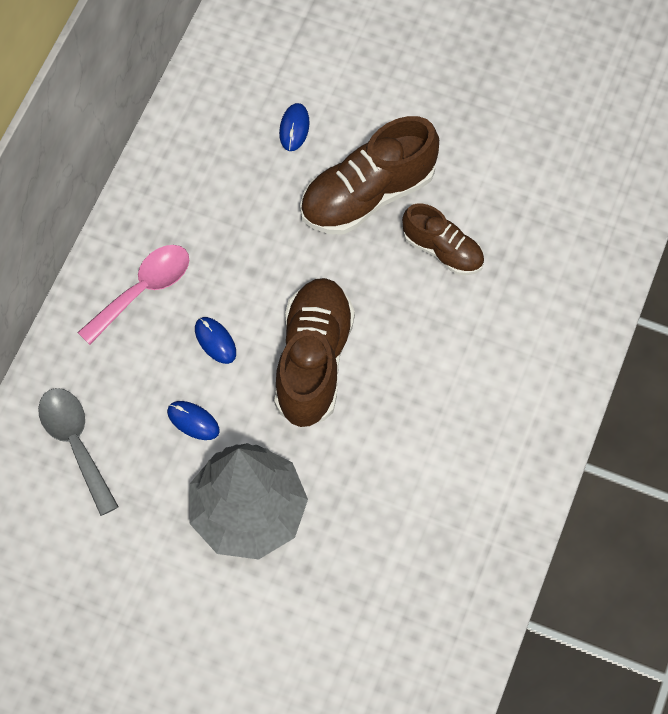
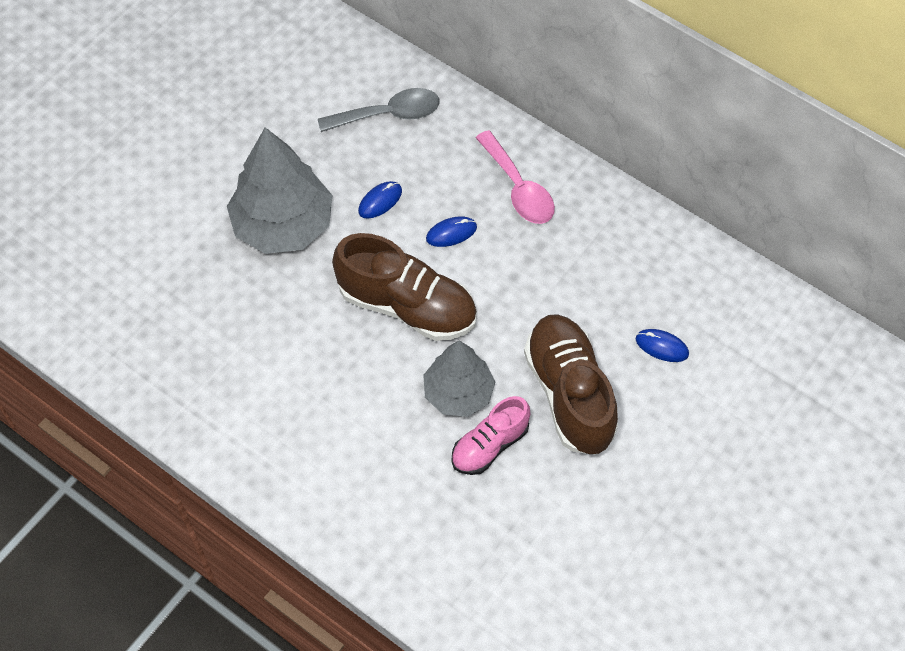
camera: 105 degrees right, 5 degrees down
(396, 290) = (458, 393): none -> grey tree
(443, 250) = (490, 445): brown shoe -> pink shoe

